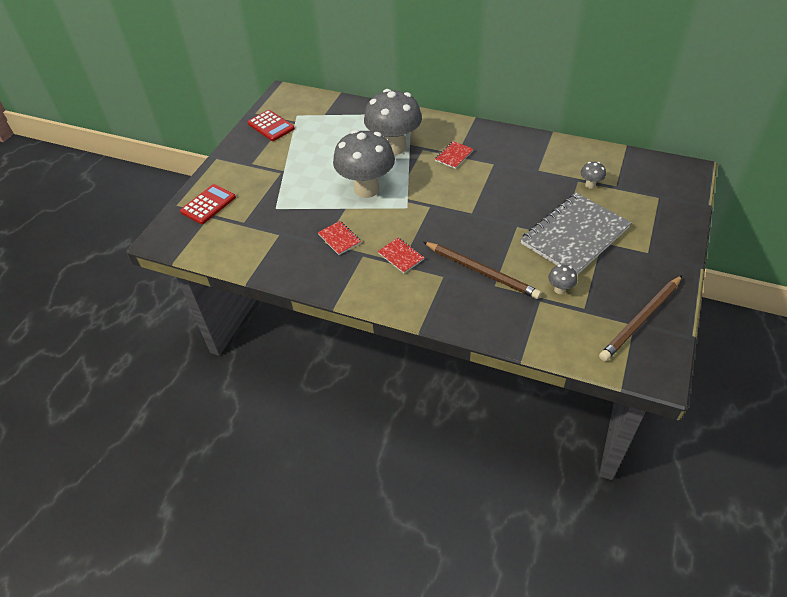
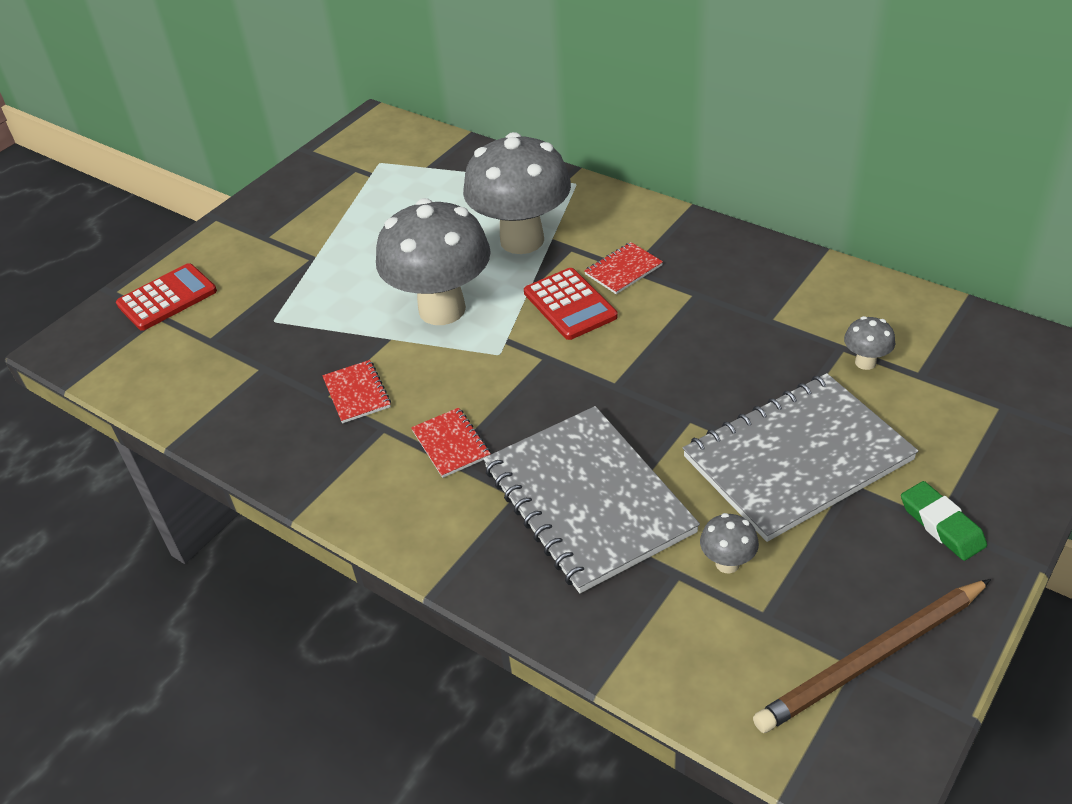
camera: 15 degrees right, 5 degrees down
(271, 126) = (328, 176): red calculator -> red calculator (570, 304)
(481, 271) = (588, 500): brown pencil -> grey notebook
(651, 255) = (941, 525): none -> green eraser

